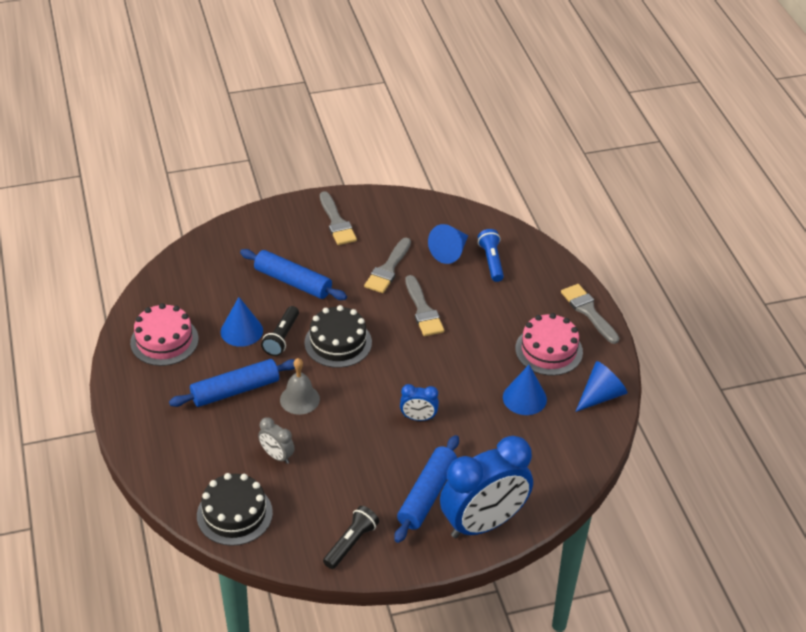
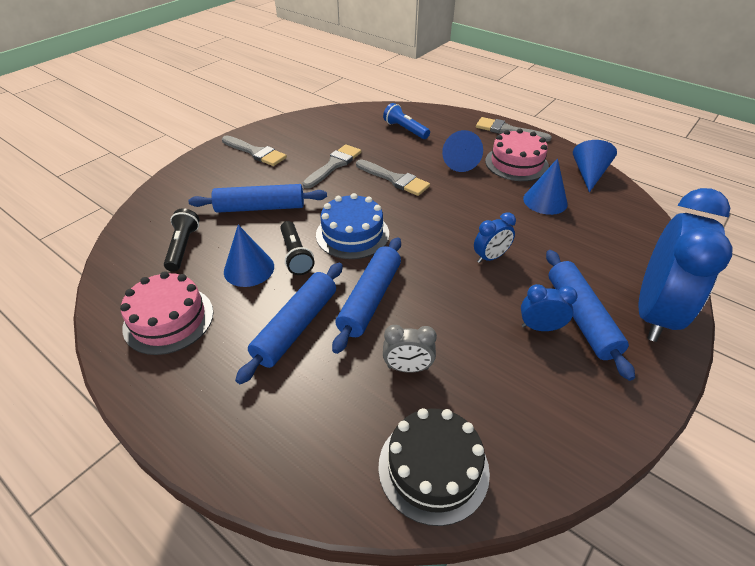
camera: 35 degrees left, 0 degrees up
(299, 399) = (370, 299): grey bell -> blue rolling pin
(338, 342) = (352, 234): black cake -> blue cake
(351, 543) = (583, 413): black flashlight -> black flashlight (183, 247)
(388, 269) = (334, 165): grey brush -> grey brush turned 135 degrees counterclockwise
(390, 484) = (540, 327): none -> blue clock
(450, 252) = (368, 136): blue cone -> blue cone (459, 162)

